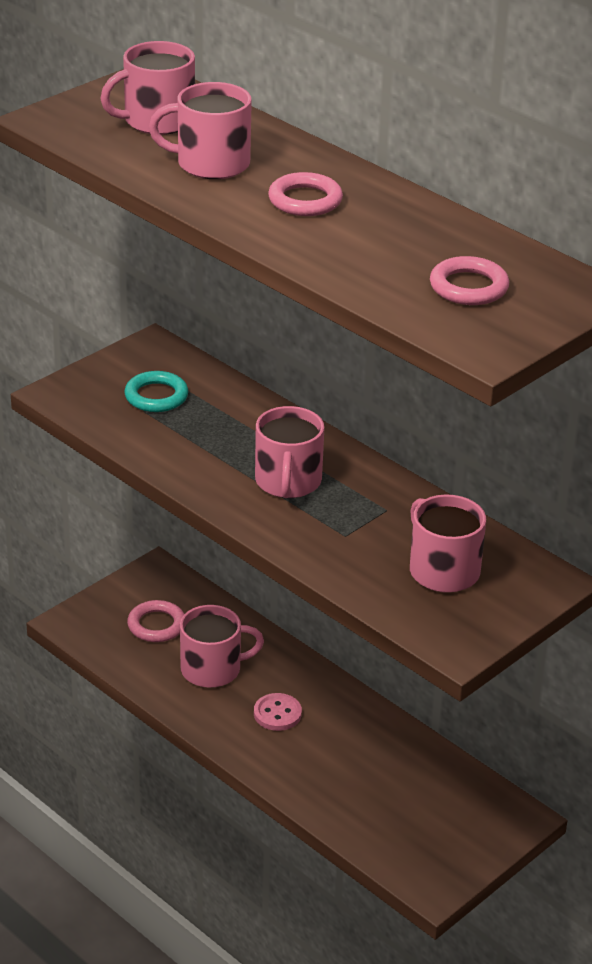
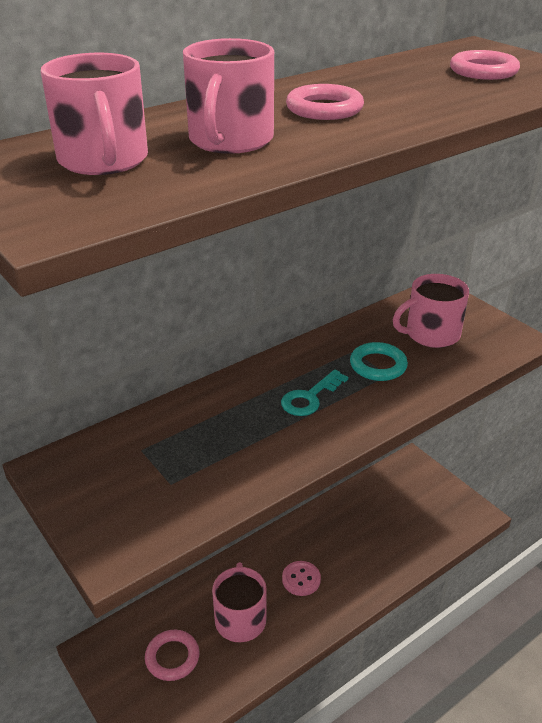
camera: 80 degrees left, 0 degrees up
(156, 396) = (148, 471): turquoise ring -> turquoise ring (378, 365)
(288, 481) = (310, 397): pink mug -> turquoise key

